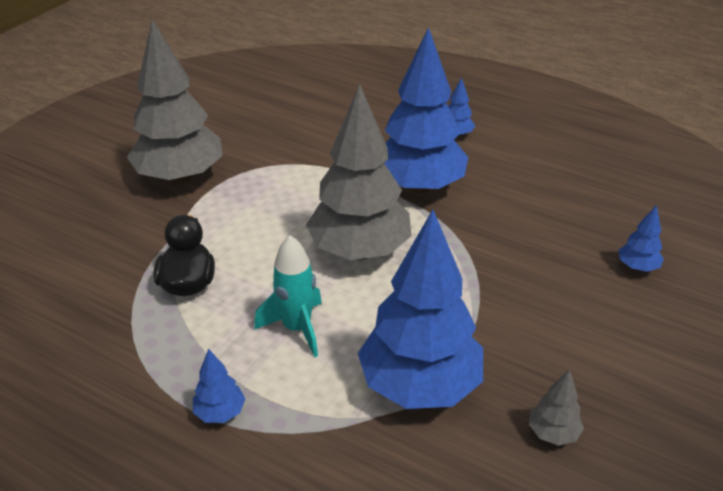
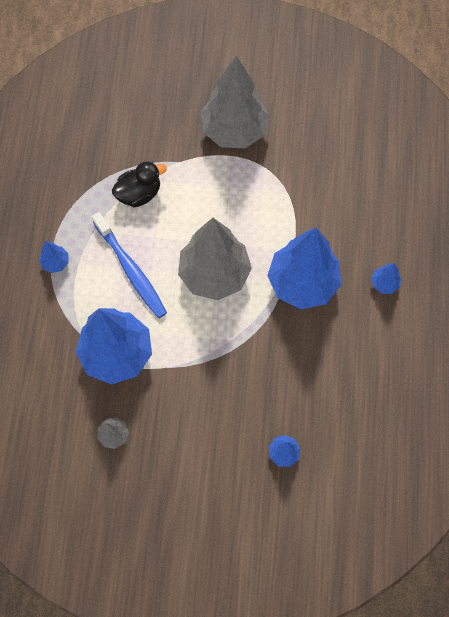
camera: 65 degrees right, 30 degrees up
(296, 328) = (131, 270): turquoise rocket -> blue toothbrush

